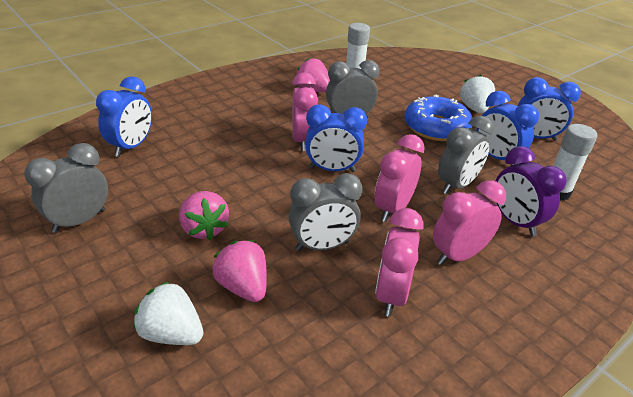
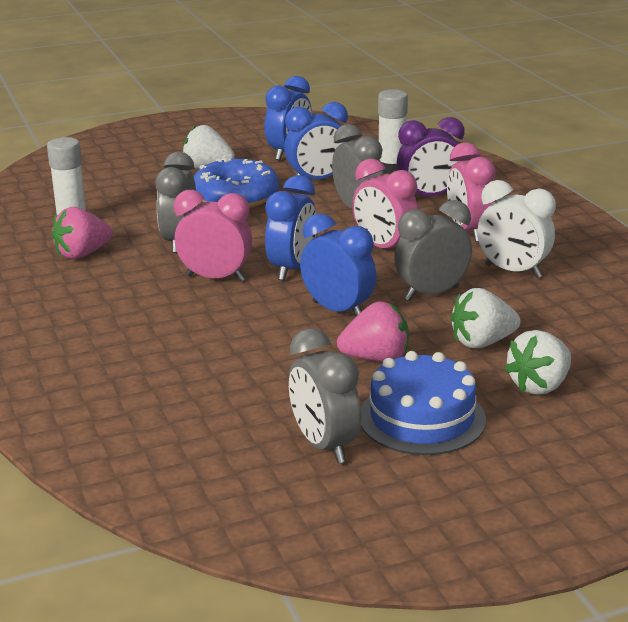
camera: 70 degrees left, 10 degrees down
(115, 264) = (422, 418): none -> blue cake
(131, 147) = (152, 405): blue clock -> blue clock (338, 310)
(243, 287) = (482, 342): pink strawberry -> white strawberry
(322, 246) = (431, 294): grey clock -> grey clock turned 120 degrees counterclockwise
(391, 295) = (513, 271): pink clock -> white clock

